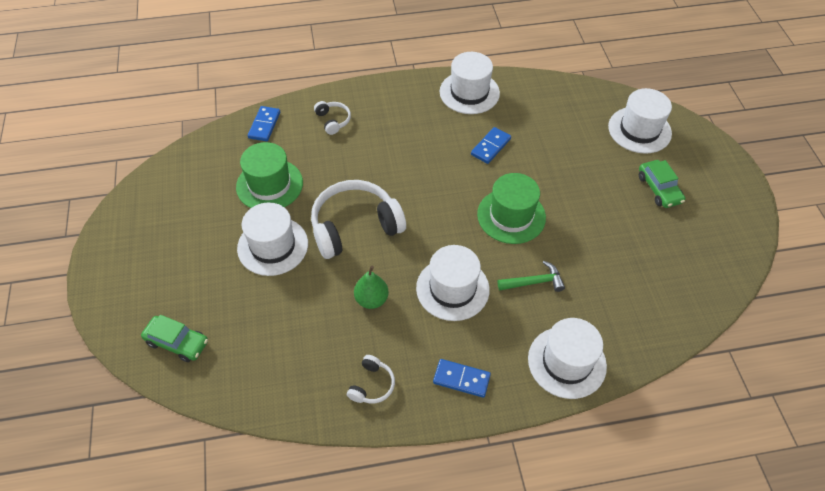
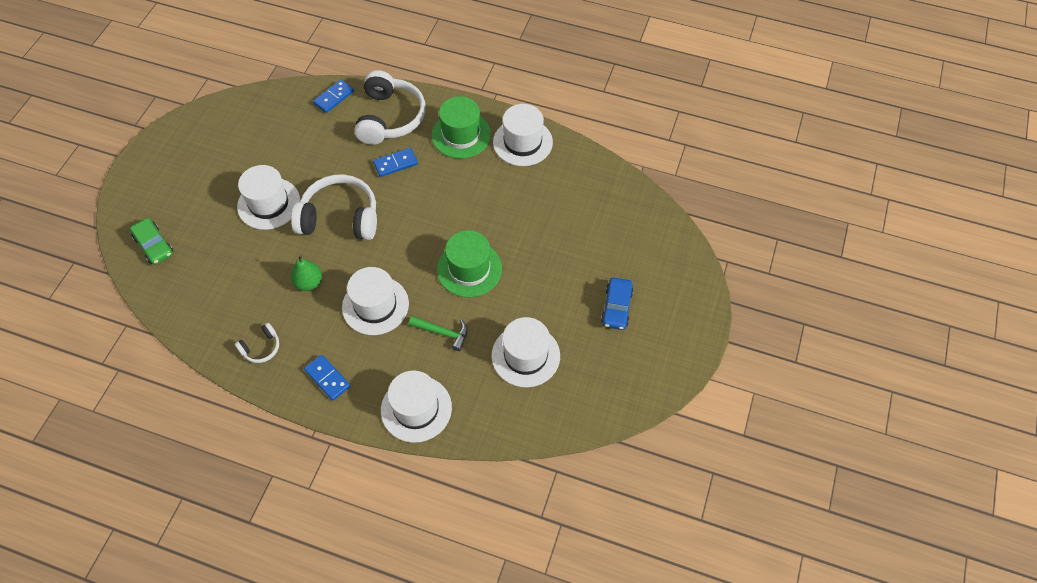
camera: 30 degrees right, 5 degrees up
(269, 185) = (301, 151): green hat -> green hat (461, 135)
(333, 120) = (390, 118): white headphones -> white headphones, size x2.16
(491, 147) = (501, 200): blue domino -> blue domino (395, 163)
(639, 130) = (646, 246): white hat -> white hat (525, 355)
(659, 189) = (616, 307): green car -> blue car

